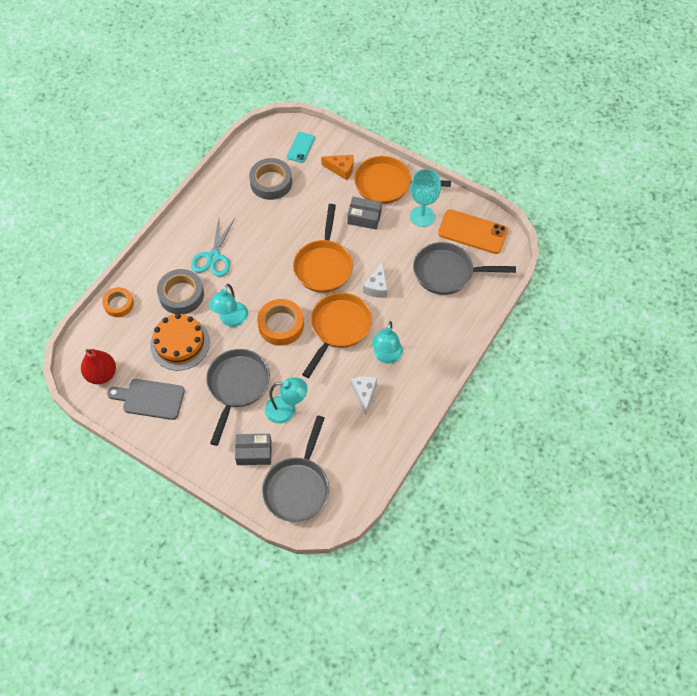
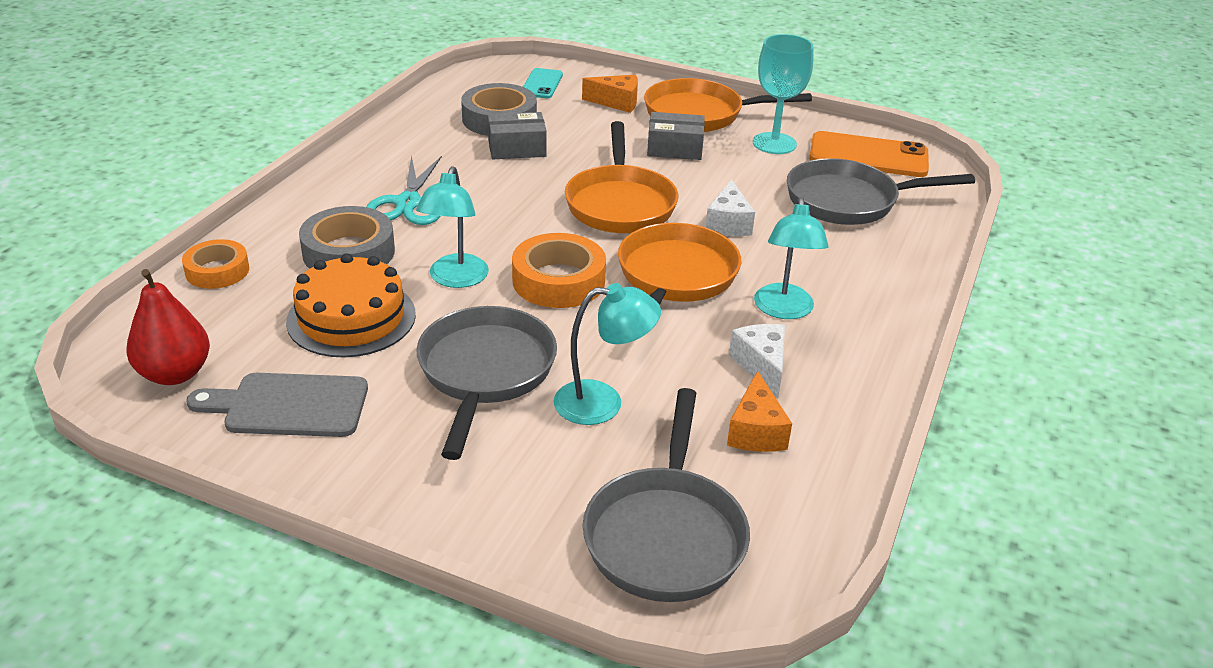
camera: 10 degrees left, 25 degrees down
(254, 452) = (545, 479): grey box -> grey box (517, 148)
(350, 434) = (756, 431): none -> orange cheese

